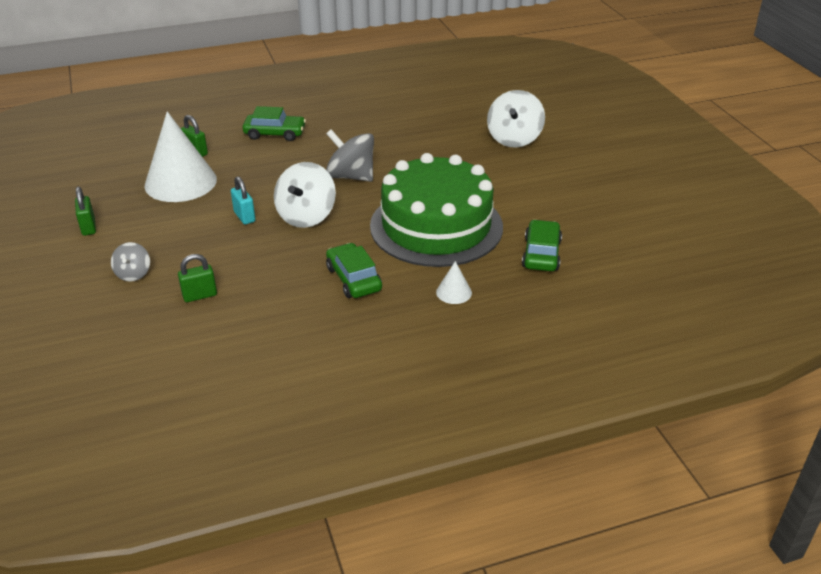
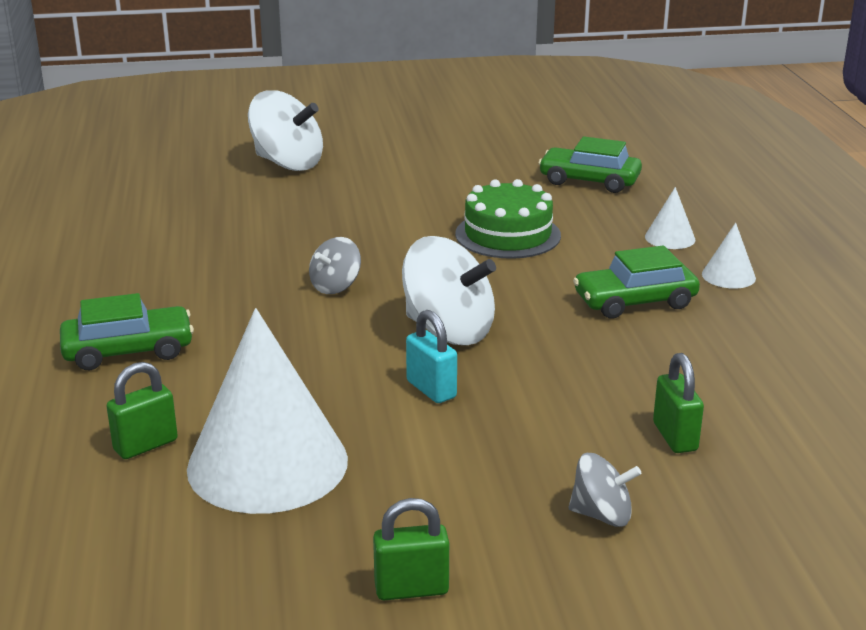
camera: 80 degrees left, 10 degrees down
(244, 217) = (431, 389): turquoise padlock -> turquoise padlock turned 75 degrees clockwise
(275, 133) = (128, 350): green car -> green car turned 60 degrees clockwise
(351, 176) = (335, 286): grey spinning top -> grey spinning top, size x0.55
(400, 318) = (728, 276): none -> white cone
(436, 226) = (507, 235): green cake -> green cake, size x0.52

